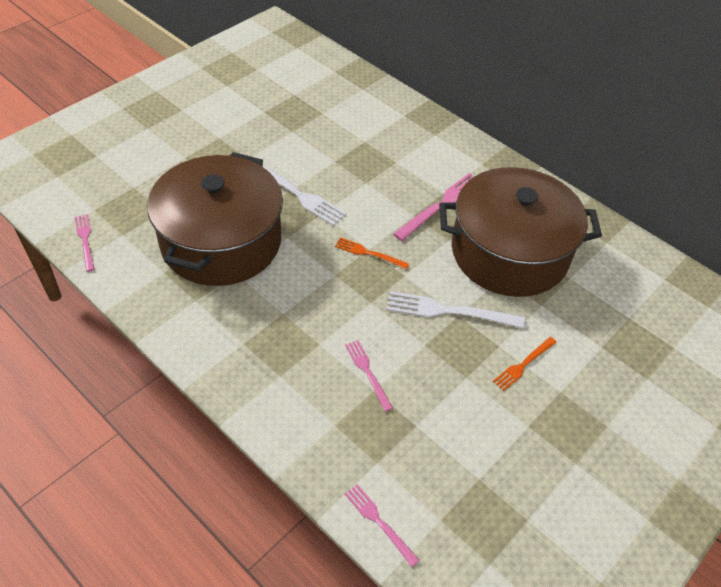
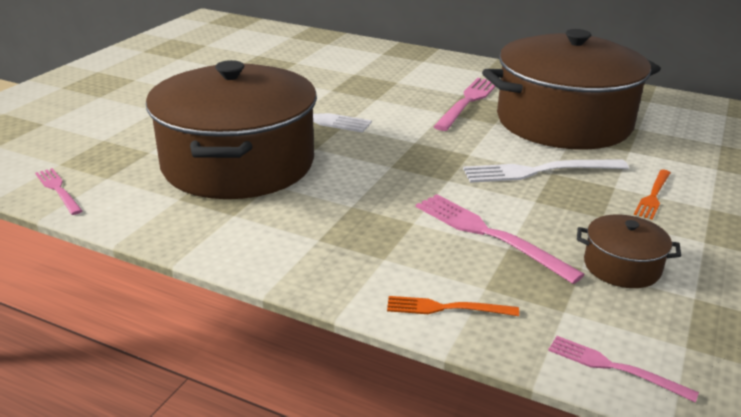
camera: 15 degrees left, 20 degrees down
(367, 372) = (489, 234): pink fork -> pink fork, size x1.69
(369, 253) = (417, 145): orange fork -> orange fork (446, 308)
(446, 433) = (622, 266): none -> brown pot

